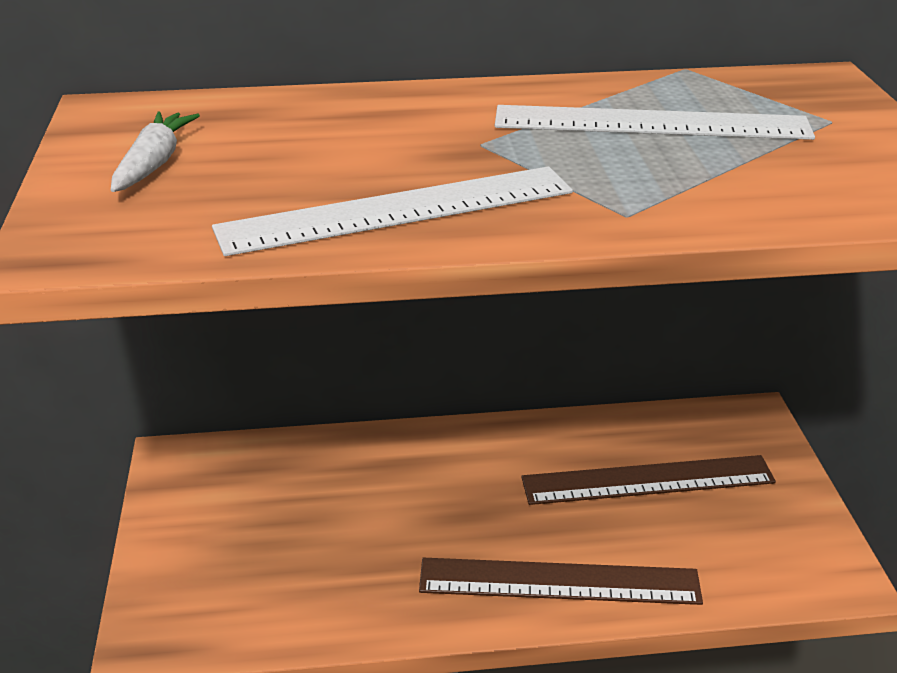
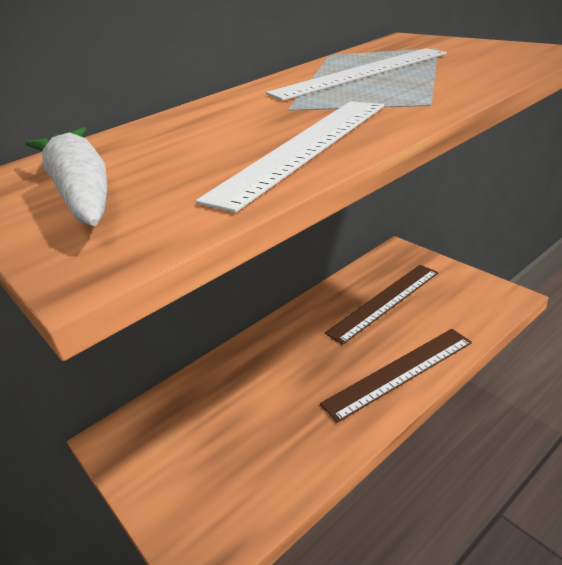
camera: 30 degrees left, 0 degrees up
(154, 164) = (82, 192): white carrot -> white carrot, size x1.68

